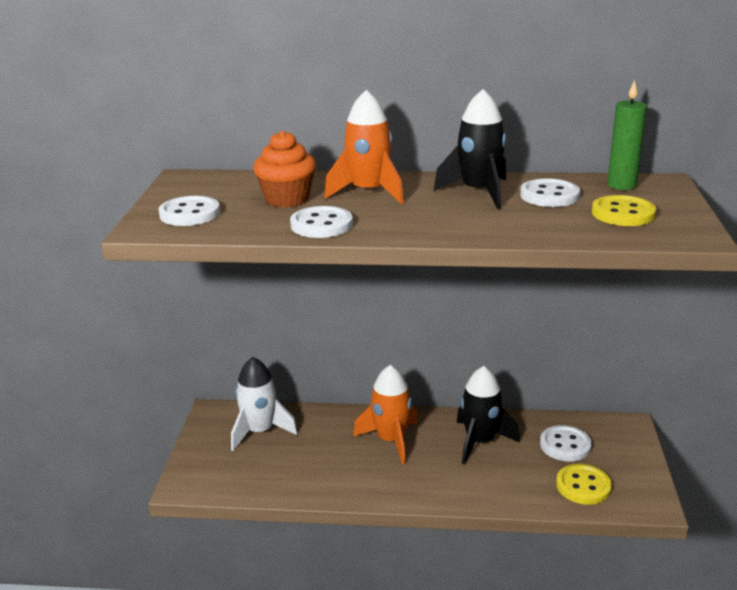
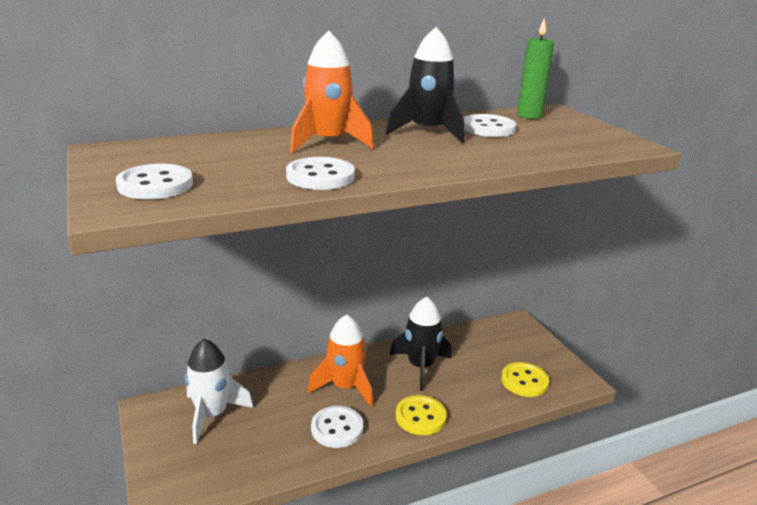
camera: 30 degrees left, 0 degrees up
(287, 199) = (252, 158): orange cupcake -> none
(565, 445) = (486, 351): white button -> white button (337, 428)
(623, 213) = (562, 135): yellow button -> yellow button (420, 417)

